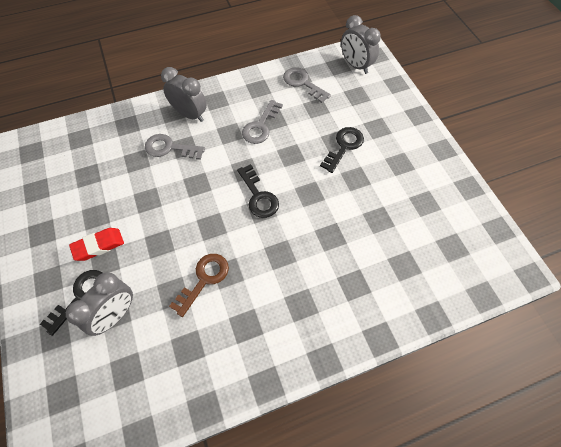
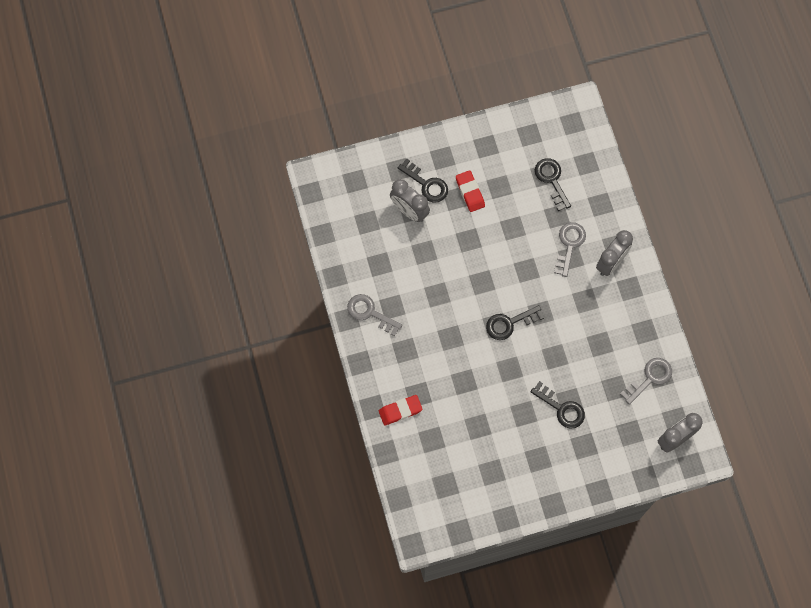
camera: 95 degrees right, 10 degrees up
(94, 166) = (551, 180): none -> black key
(204, 279) = (433, 276): brown key -> none
(260, 126) = (592, 330): grey key -> grey key (370, 313)
(378, 303) = (400, 411): none -> red eraser

